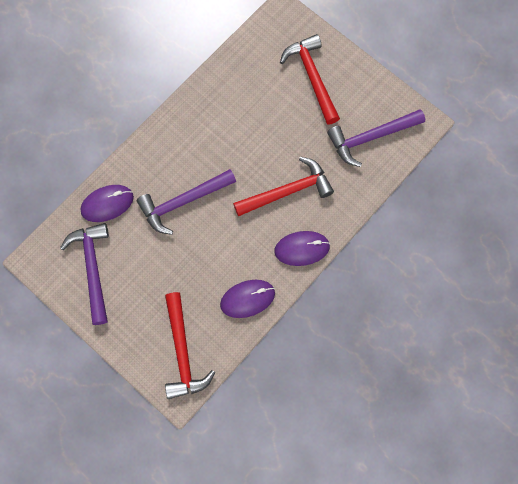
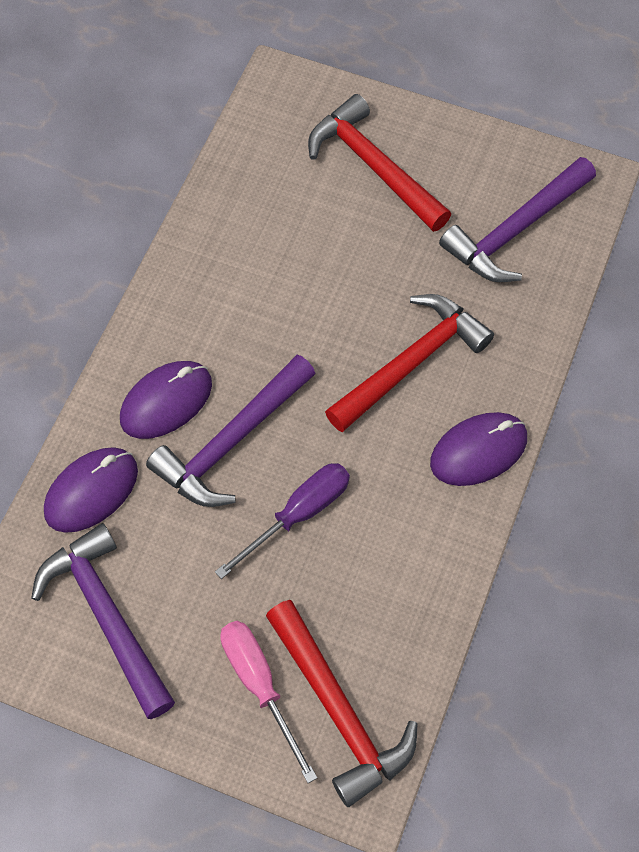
camera: 20 degrees left, 10 degrees down
(151, 327) = (260, 685): none -> pink screwdriver
(201, 250) = (298, 515): none -> purple screwdriver
(247, 299) = (419, 571): purple mouse -> purple mouse (166, 401)

